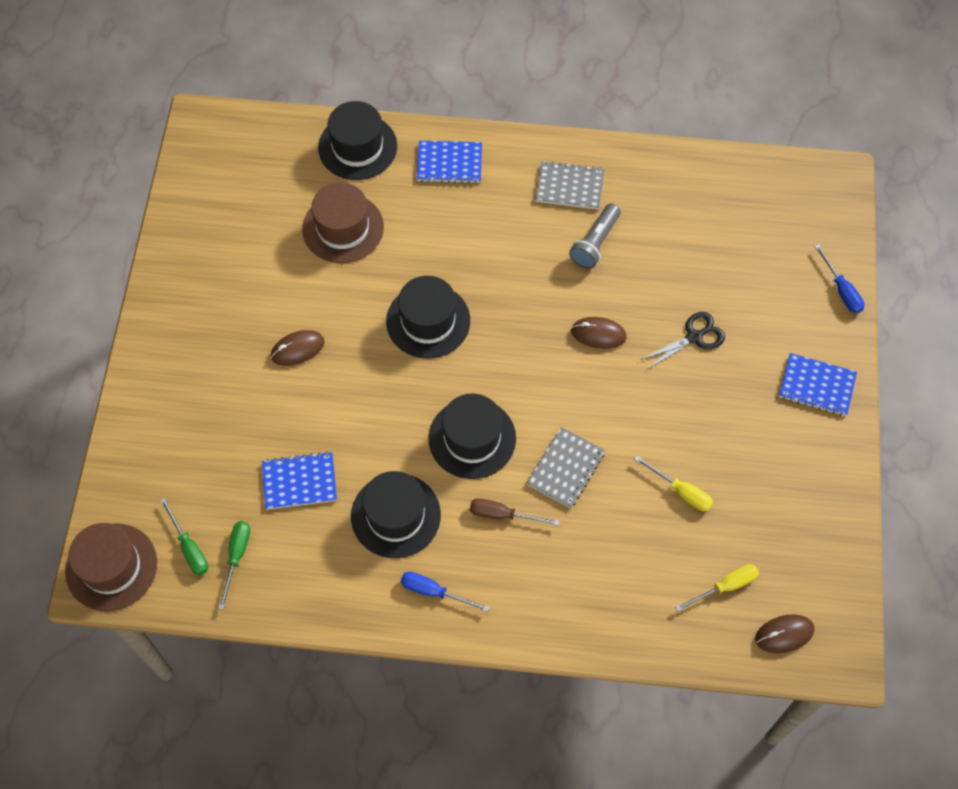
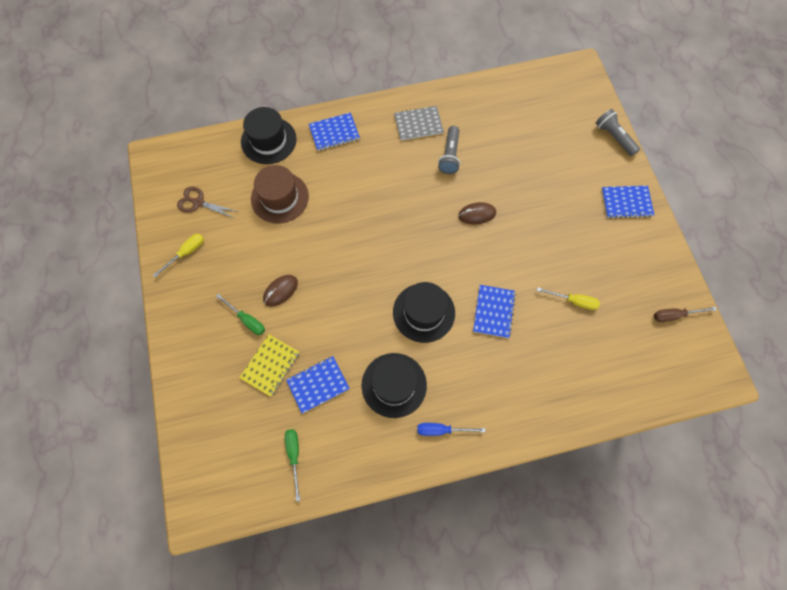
camera: 20 degrees left, 5 degrees up
(111, 567) = (205, 497): brown hat -> none
(189, 547) = (257, 461): green screwdriver -> green screwdriver (246, 320)
(235, 201) = (198, 202): none -> brown scissors
(249, 437) = (270, 365): none -> yellow notebook
(428, 321) = (362, 242): black hat -> none
(503, 515) = (466, 358): brown screwdriver -> brown screwdriver (675, 315)
(565, 468) = (493, 312): grey notebook -> blue notebook
(694, 337) = (538, 196): black scissors -> none
(725, 587) = (629, 355): yellow screwdriver -> yellow screwdriver (186, 253)
(784, 634) = (679, 374): brown mouse -> none
(841, 290) = (614, 137): blue screwdriver -> grey flashlight

